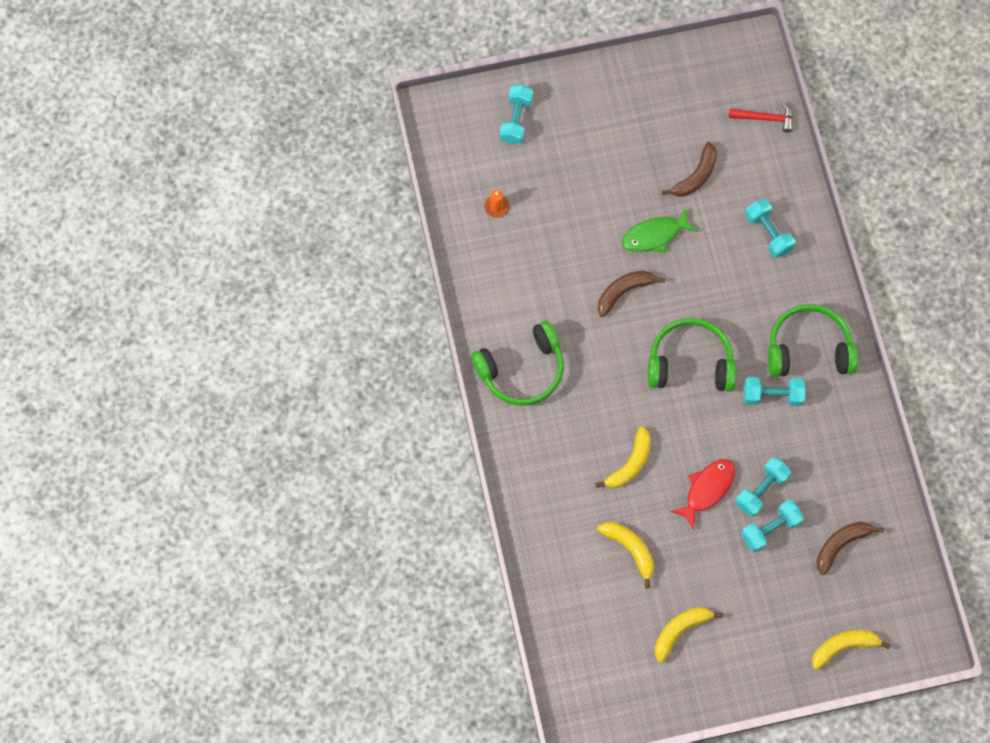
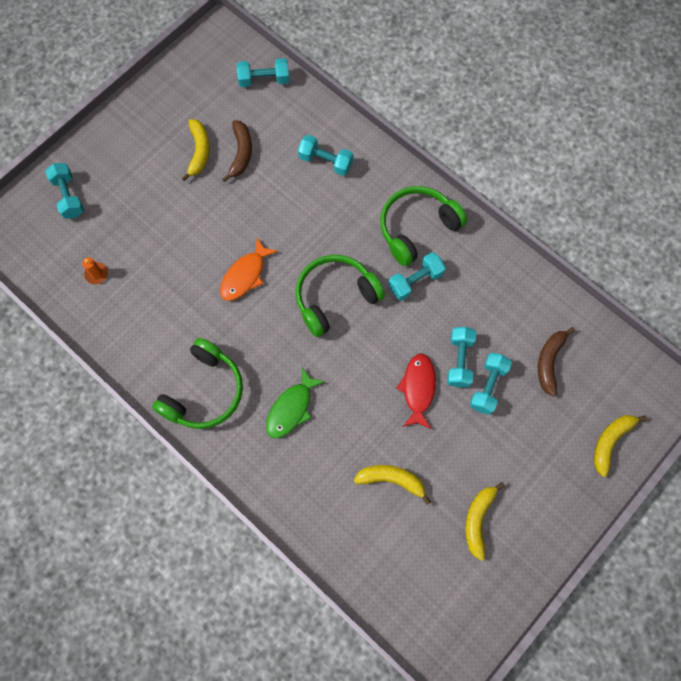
camera: 35 degrees left, 0 degrees up
(624, 291) = (245, 275): brown banana -> orange fish
(630, 463) = (343, 409): yellow banana -> yellow banana (199, 151)
(654, 235) = (239, 217): green fish -> green fish (291, 408)
(764, 118) = (264, 80): red hammer -> turquoise dumbbell

